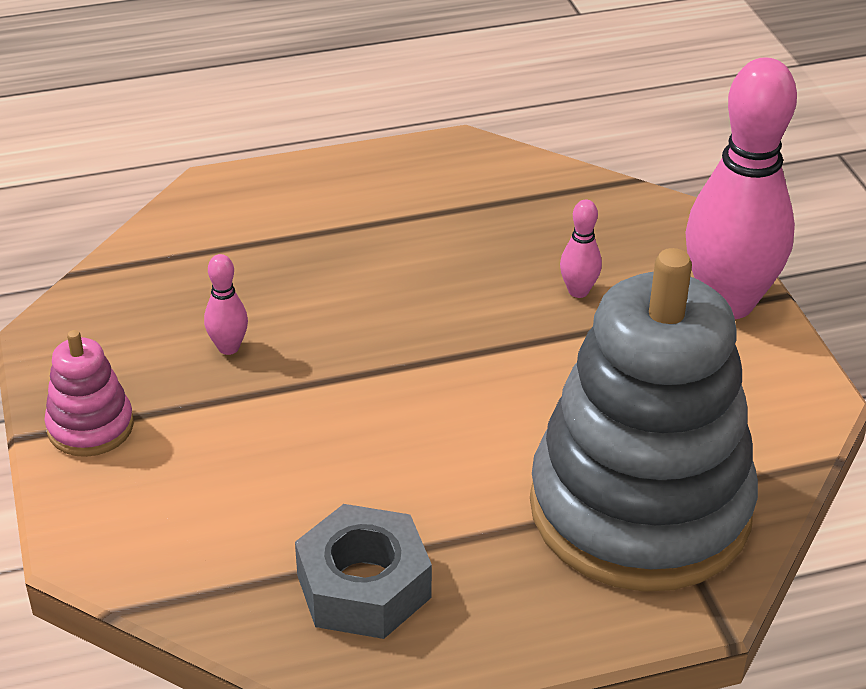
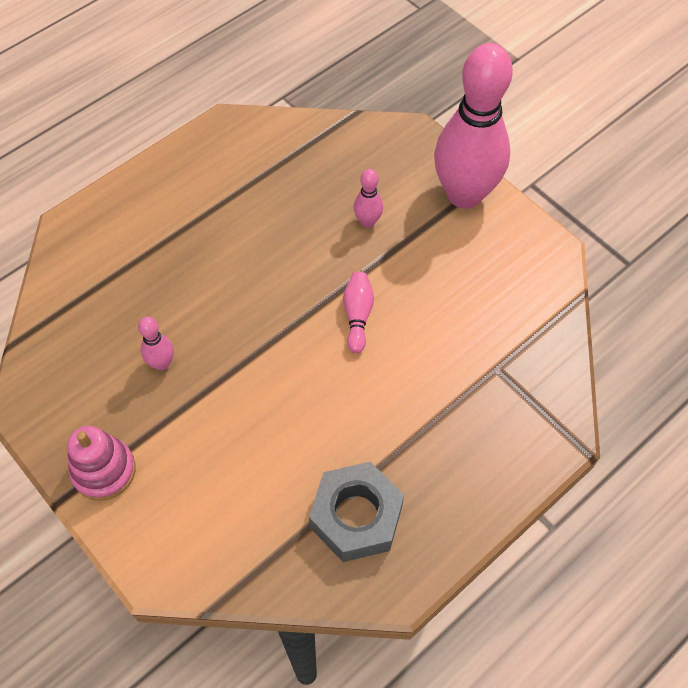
camera: 25 degrees left, 20 degrees up
(503, 381) = (357, 315): none -> pink bowling pin
(640, 508) = (491, 380): grey stacking toy -> none

